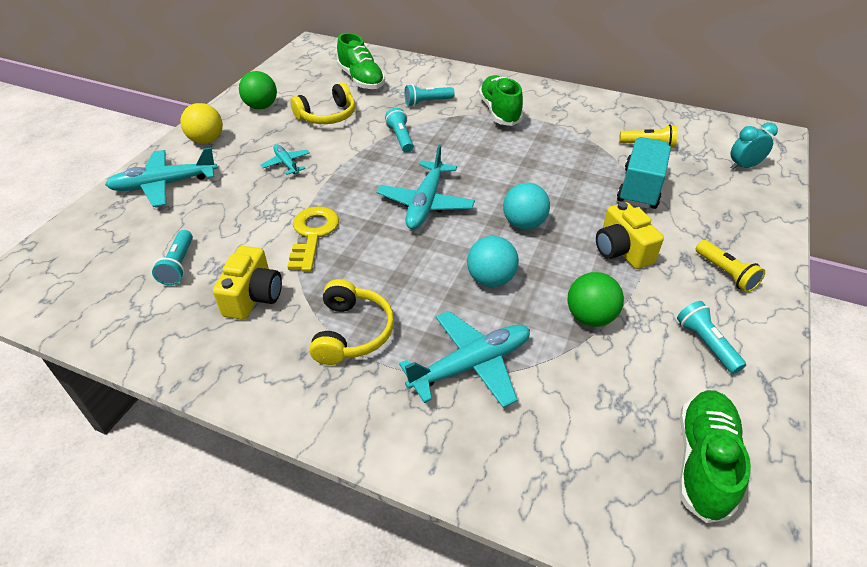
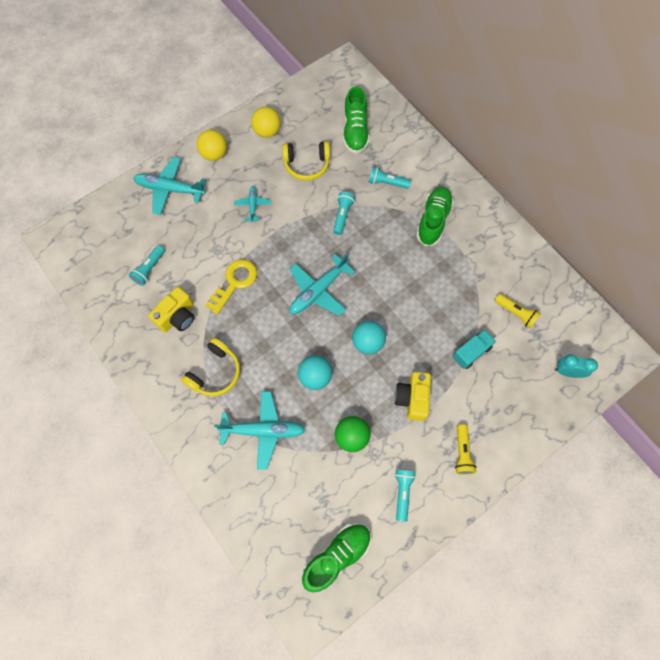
camera: 30 degrees right, 25 degrees up
(261, 107) = (267, 132): green ball -> yellow ball
(640, 188) = (471, 352): turquoise truck -> turquoise truck, size x0.66

